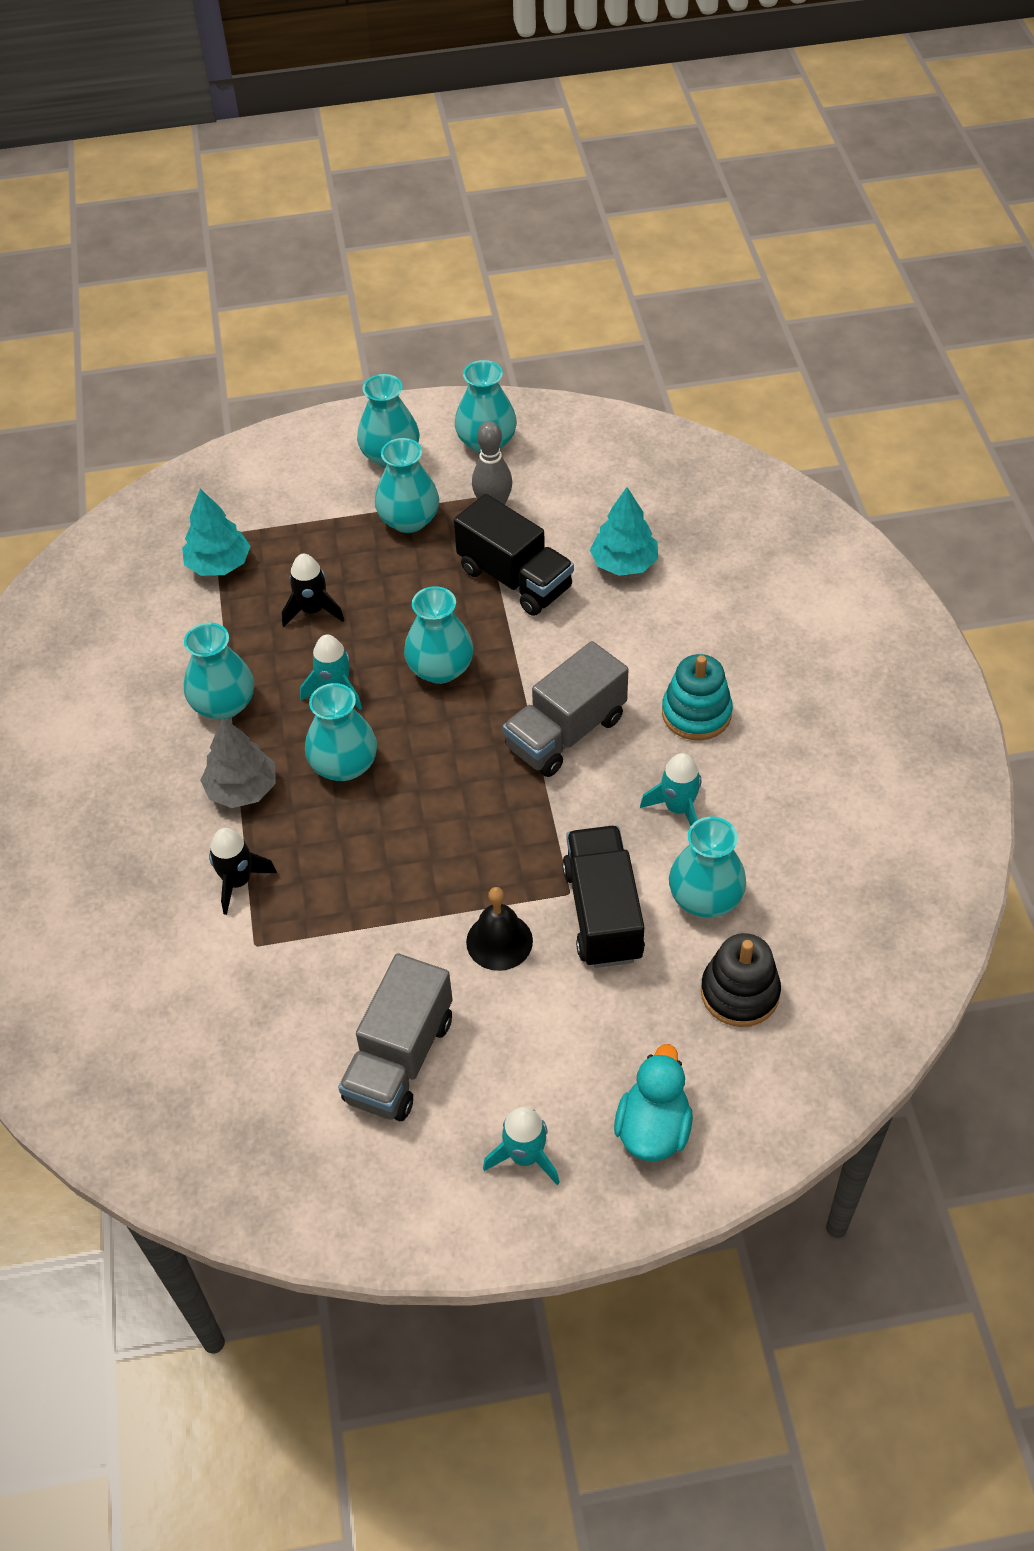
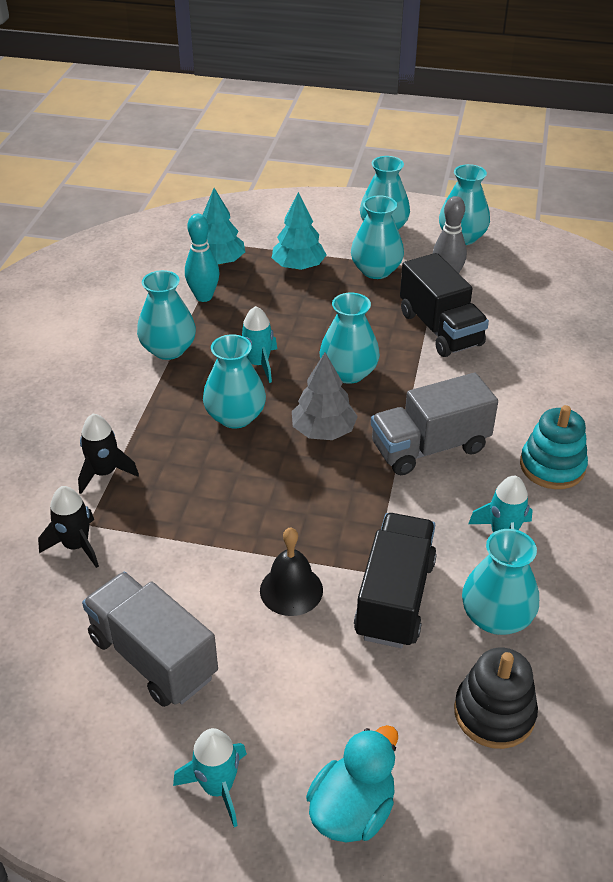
camera: 20 degrees right, 10 degrees down
(226, 620) = (204, 297): none -> turquoise bowling pin
(242, 789) = (147, 409): grey tree -> grey tree (323, 431)
(313, 610) = (271, 308): black rocket -> black rocket (76, 545)
(399, 1059) = (153, 656): grey truck -> grey truck turned 90 degrees clockwise
(624, 563) = (536, 342): turquoise tree -> turquoise tree (298, 266)

